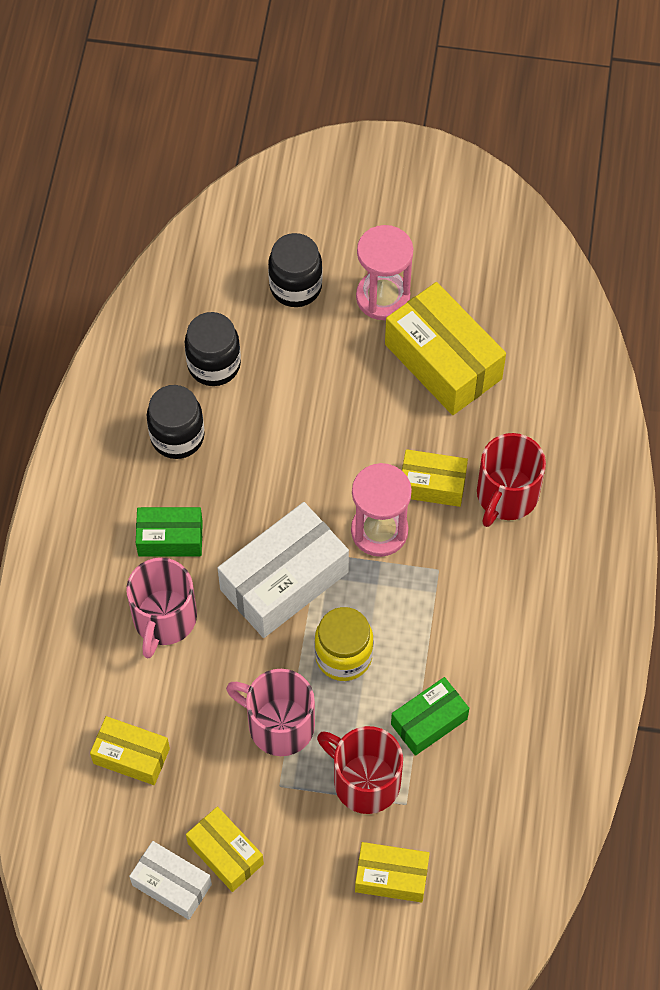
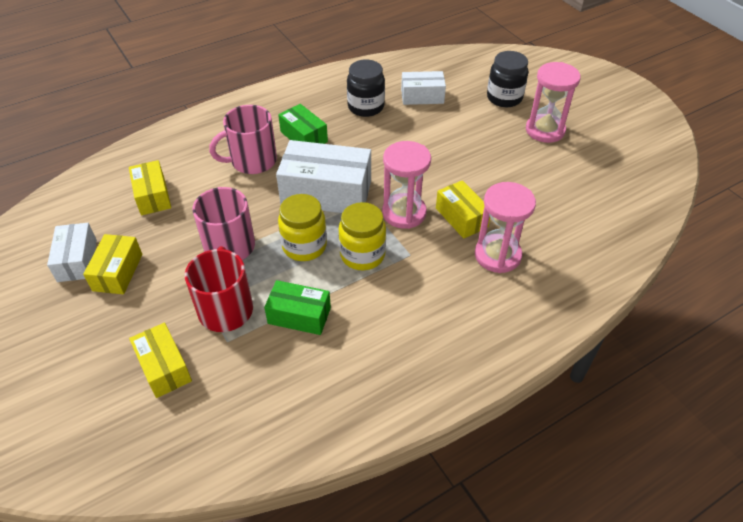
camera: 50 degrees right, 15 degrees down
(214, 364) = (422, 96): black jar -> white box
(402, 612) = (362, 255): none -> yellow jar
(443, 361) = (542, 175): yellow box -> none
(506, 495) = (497, 255): red mug -> pink hourglass

